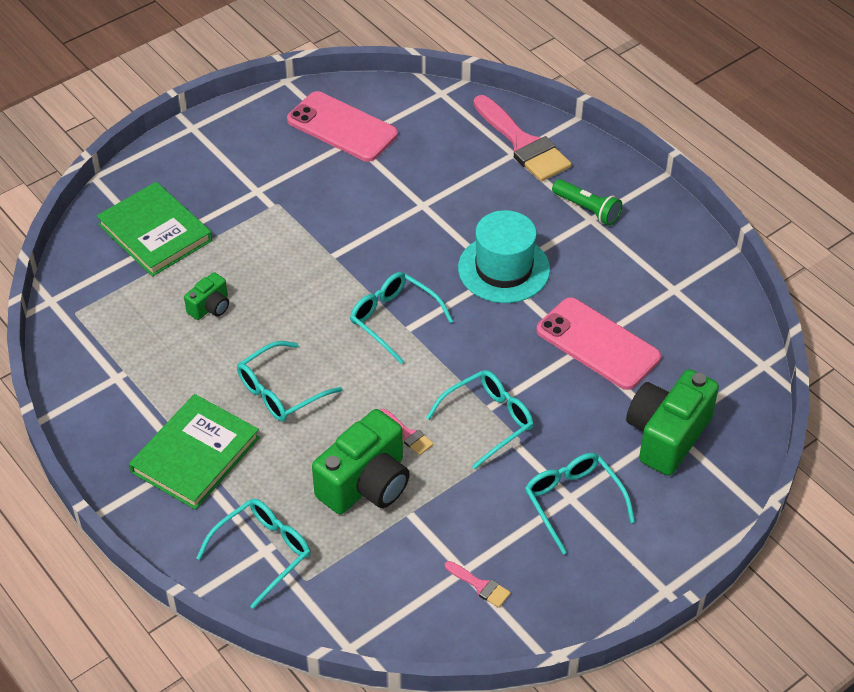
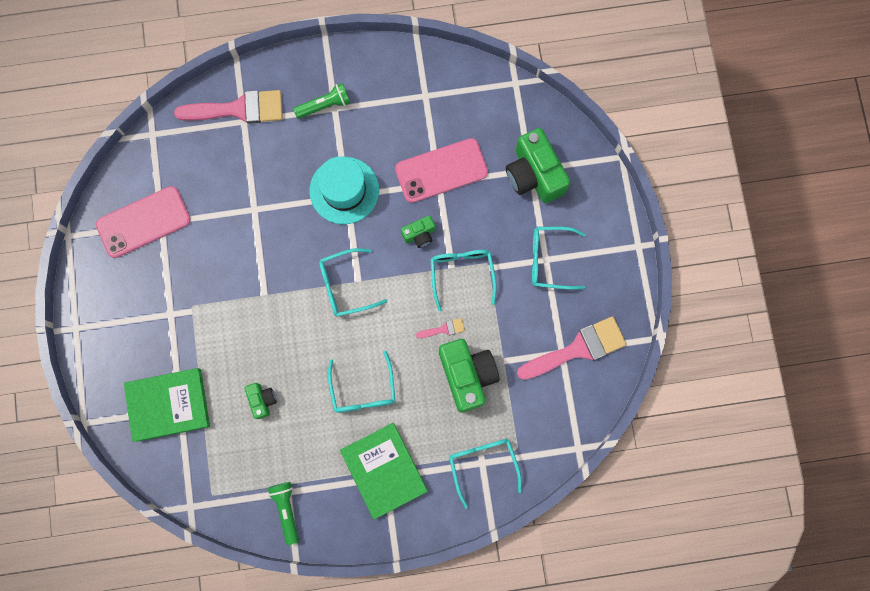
camera: 60 degrees left, 30 degrees up
(94, 385) = (286, 510): none -> green flashlight
(480, 585) = (577, 348): pink brush -> pink brush, size x2.29
(505, 359) = (419, 234): none -> green camera

